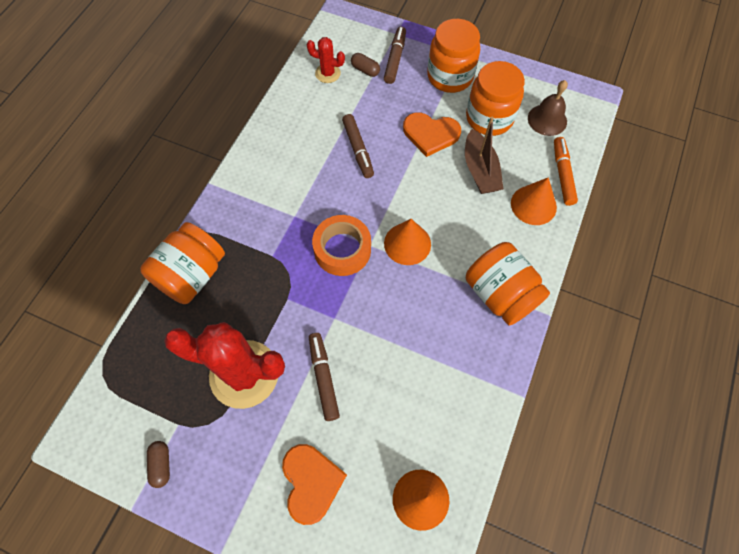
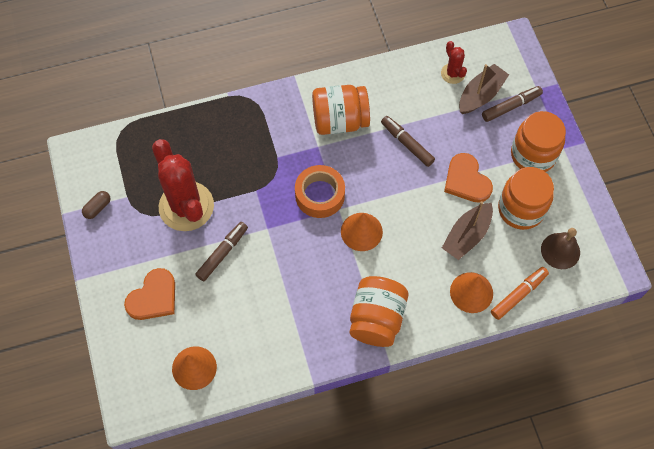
camera: 50 degrees right, 0 degrees up
(192, 275) = (223, 123): orange jar -> orange jar (340, 121)
(358, 149) = (407, 143): brown marker -> brown marker turned 105 degrees clockwise
(365, 70) = (480, 95): brown capsule -> brown boat

